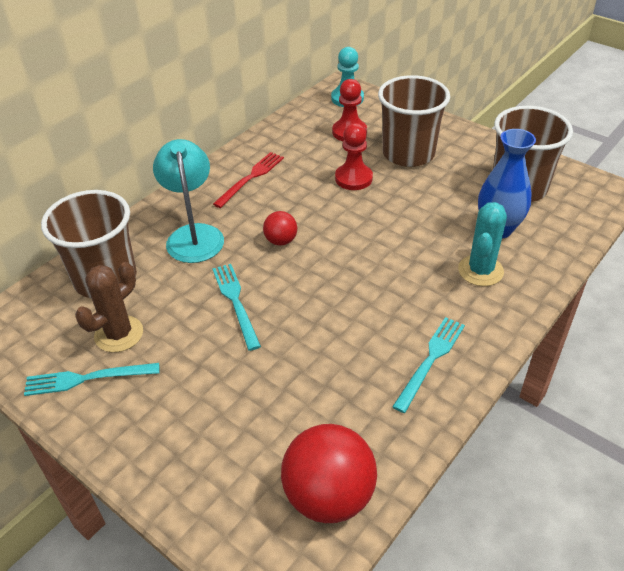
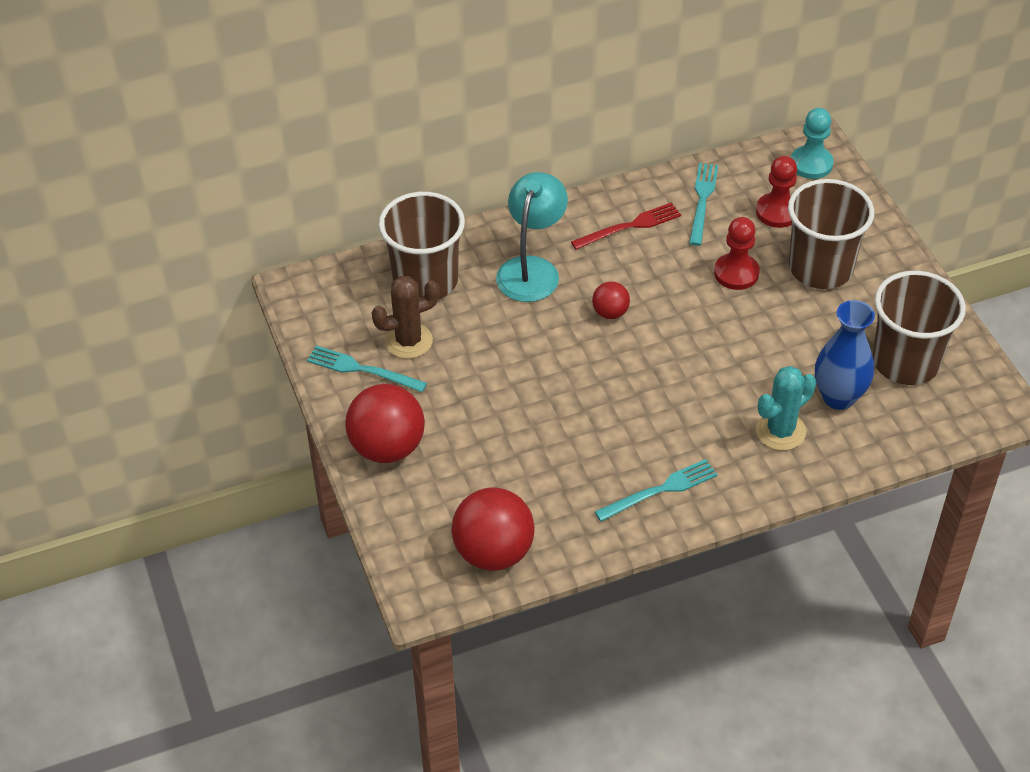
camera: 30 degrees right, 5 degrees up
(155, 442) = (387, 447): none -> red ball
(236, 302) = (526, 357): turquoise fork -> turquoise fork (702, 201)

